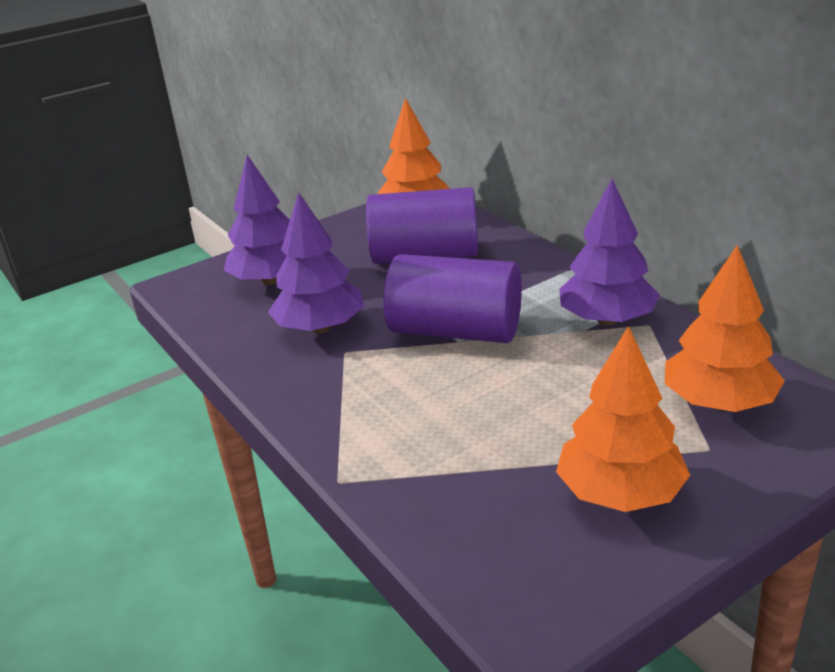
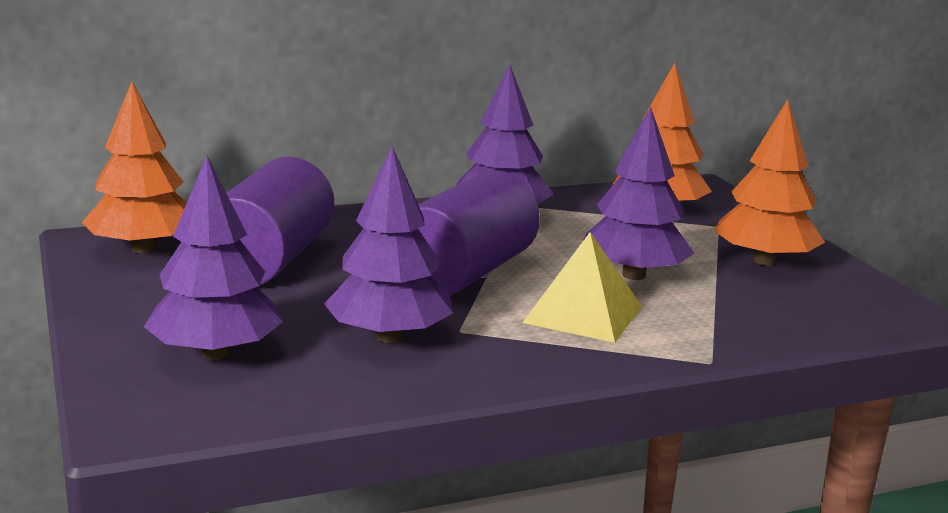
camera: 80 degrees left, 10 degrees down
(405, 400) = (583, 314): none -> yellow pyramid
(513, 413) = (633, 275): none -> purple tree

